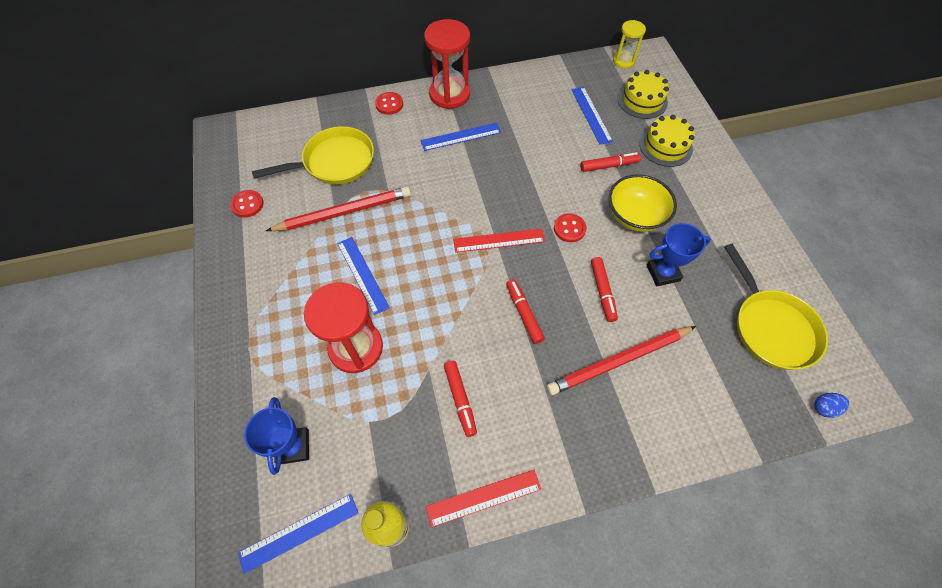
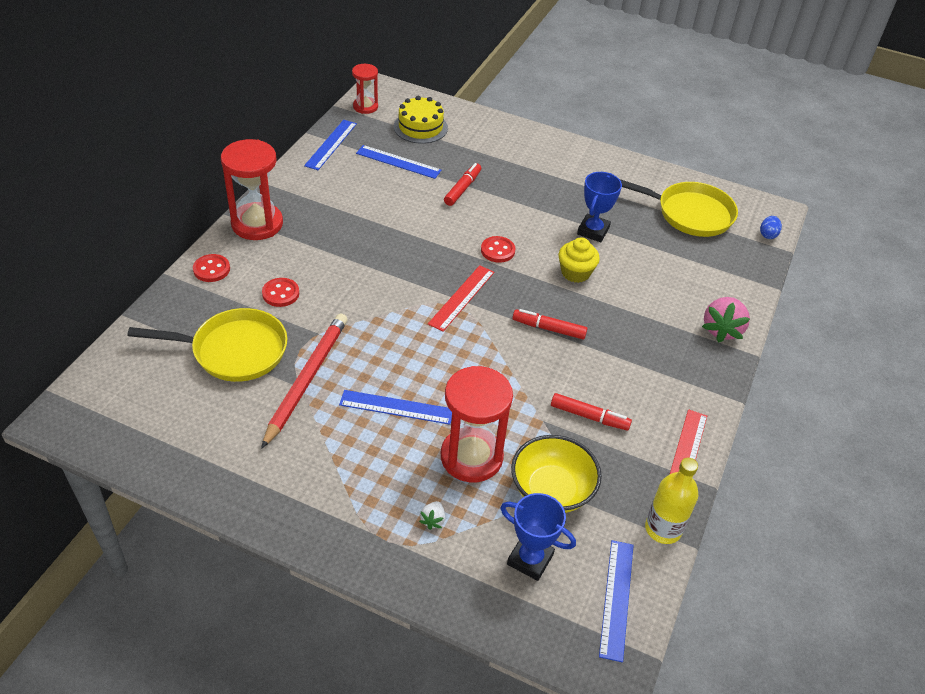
camera: 55 degrees left, 15 degrees down
(247, 204) = (202, 449): red button -> red button (280, 293)
(283, 362) = (433, 520): none -> white strawberry
(334, 162) = (233, 351): yellow pan -> yellow pan turned 75 degrees clockwise
(461, 137) = (318, 249): blue ruler -> blue ruler (331, 144)
(602, 292) = (575, 272): red marker -> yellow cupcake
(619, 361) = (643, 304): red pencil -> none
(623, 61) = (365, 107): yellow hourglass -> red hourglass
(635, 216) = (527, 209): yellow bowl -> yellow bowl (552, 490)
(655, 441) = (721, 330): none -> pink strawberry
(665, 146) = (481, 148): yellow cake -> none

